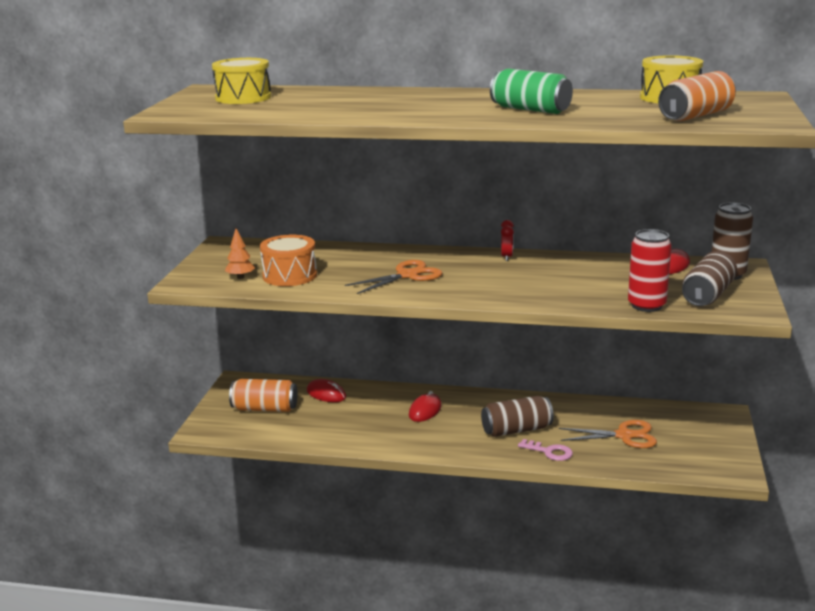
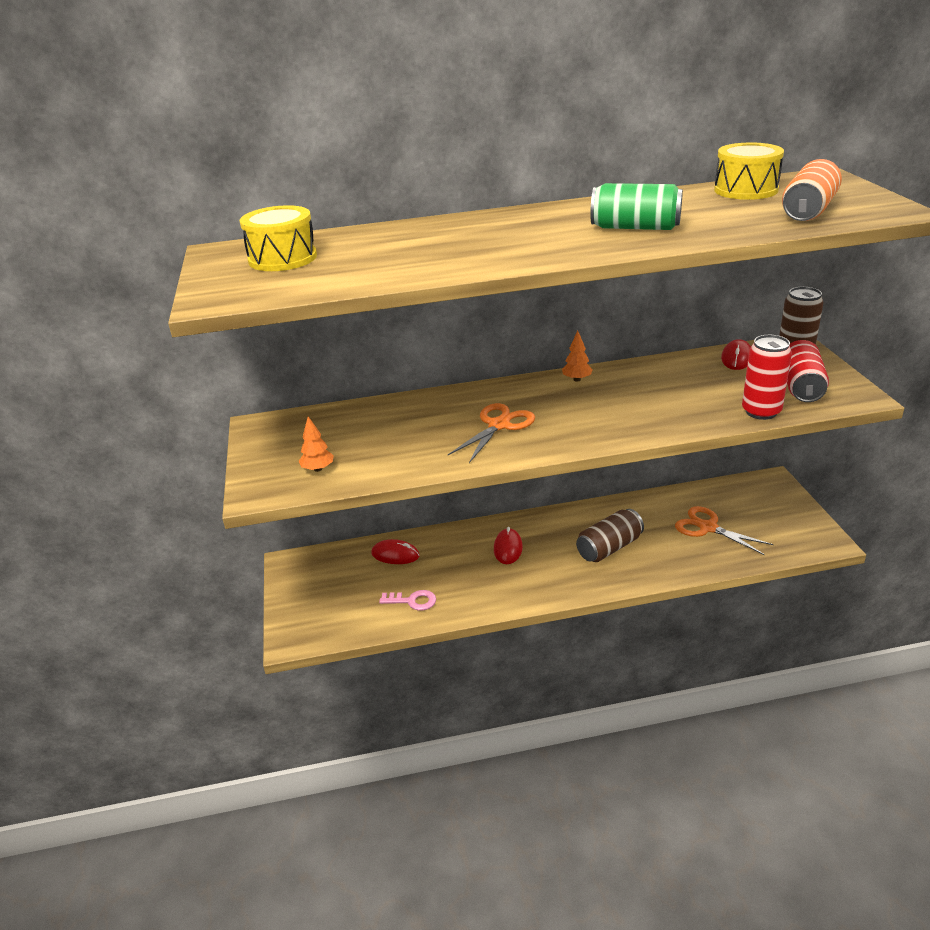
camera: 20 degrees left, 10 degrees up
(265, 408) = (342, 590): orange can -> none
(290, 275) = (372, 454): orange drum -> none
(507, 257) = (577, 379): red clock -> orange tree
(549, 452) = (656, 565): pink key -> pink key (412, 601)
(624, 436) = (708, 527): orange scissors -> orange scissors turned 120 degrees counterclockwise
(707, 295) = (801, 386): brown can -> red can

